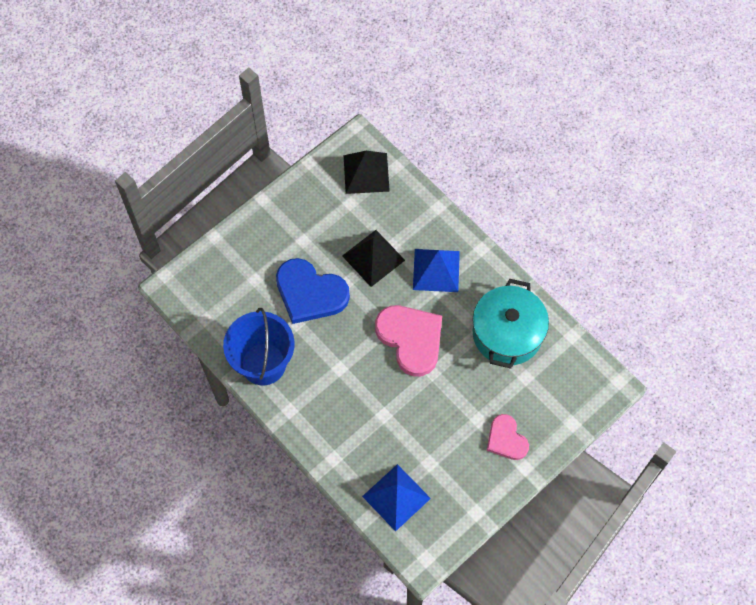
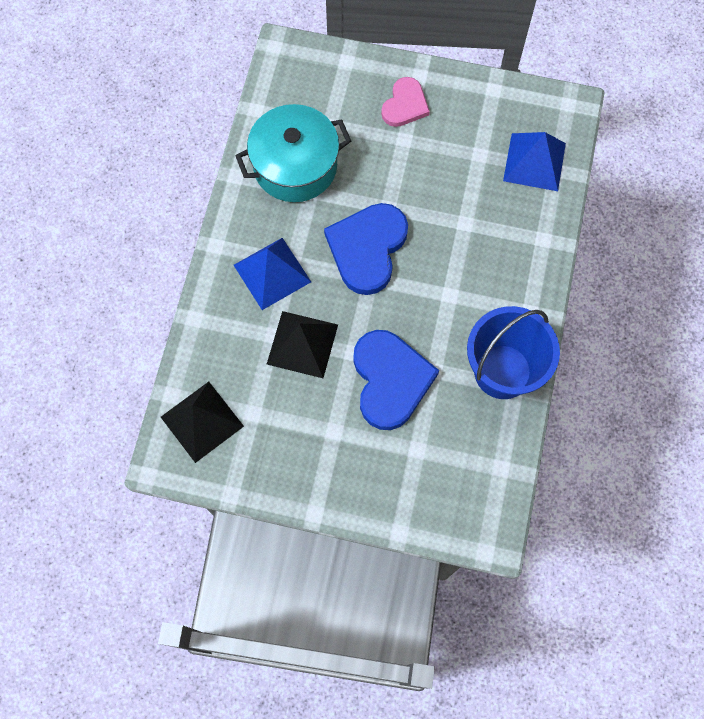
camera: 125 degrees left, 5 degrees up
(411, 339) = (367, 249): pink heart -> blue heart

